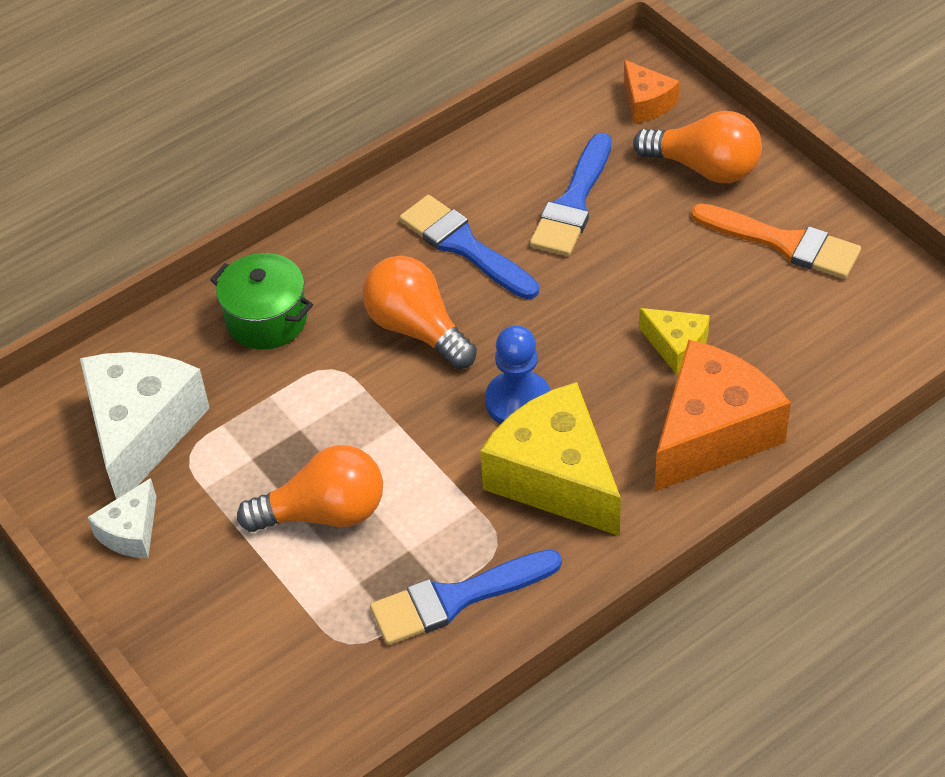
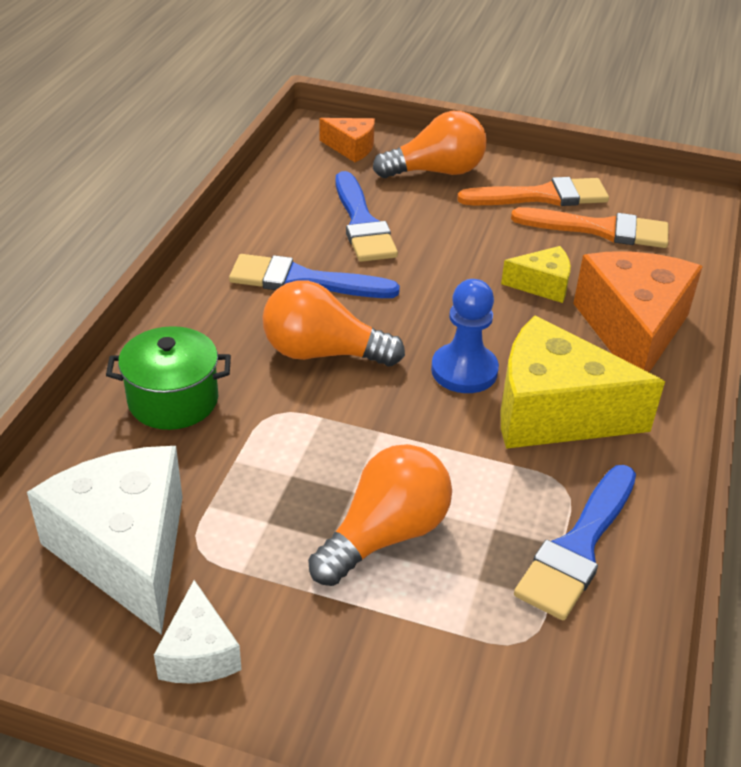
camera: 40 degrees left, 10 degrees down
(801, 308) = (599, 229): none -> orange brush

